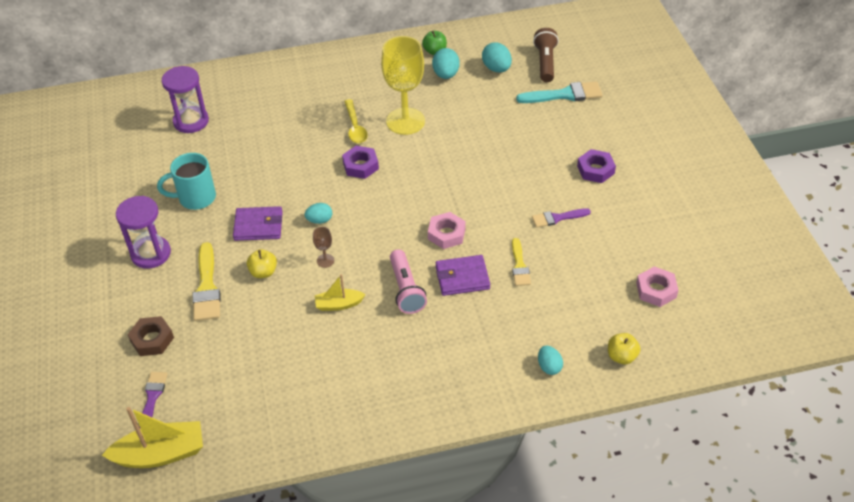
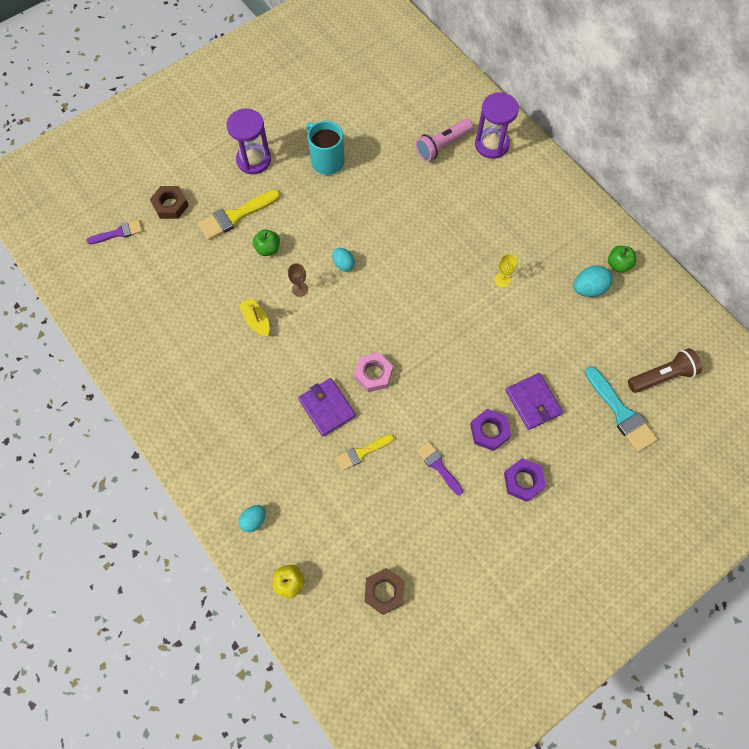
camera: 65 degrees right, 20 degrees up
(161, 454) = (71, 264): yellow boat -> none
(191, 121) = (413, 112): purple hourglass -> purple hourglass (491, 145)
(258, 226) = (316, 221): purple wallet -> purple wallet (533, 402)
(263, 272) = (268, 249): yellow apple -> green apple
(355, 127) = (472, 241): yellow spoon -> none
(360, 166) = (425, 267): purple nut -> purple nut (489, 431)
(405, 121) = (502, 280): yellow goblet -> yellow goblet, size x0.41
(406, 289) = (294, 367): pink flashlight -> pink flashlight (442, 146)
(496, 68) = (624, 332): turquoise egg -> none
(656, 290) = (384, 592): pink nut -> brown nut

